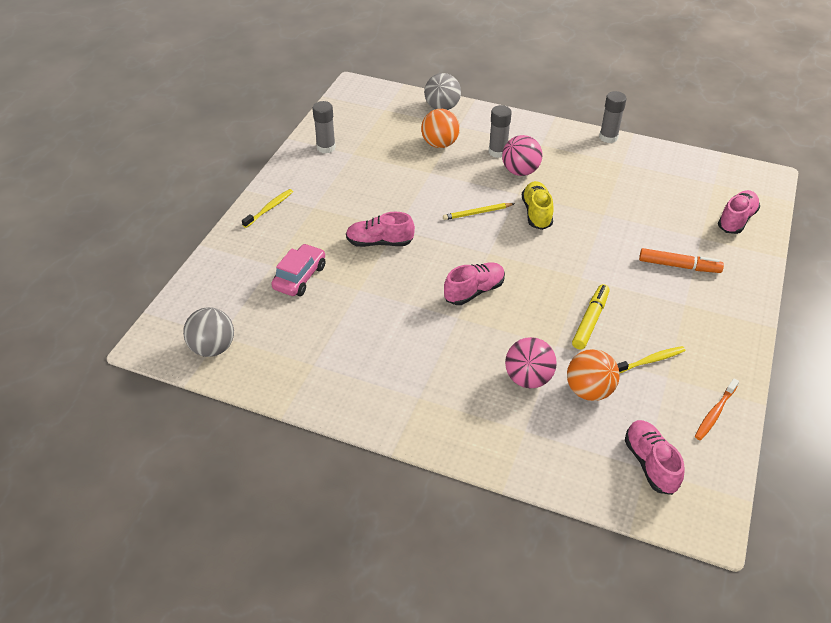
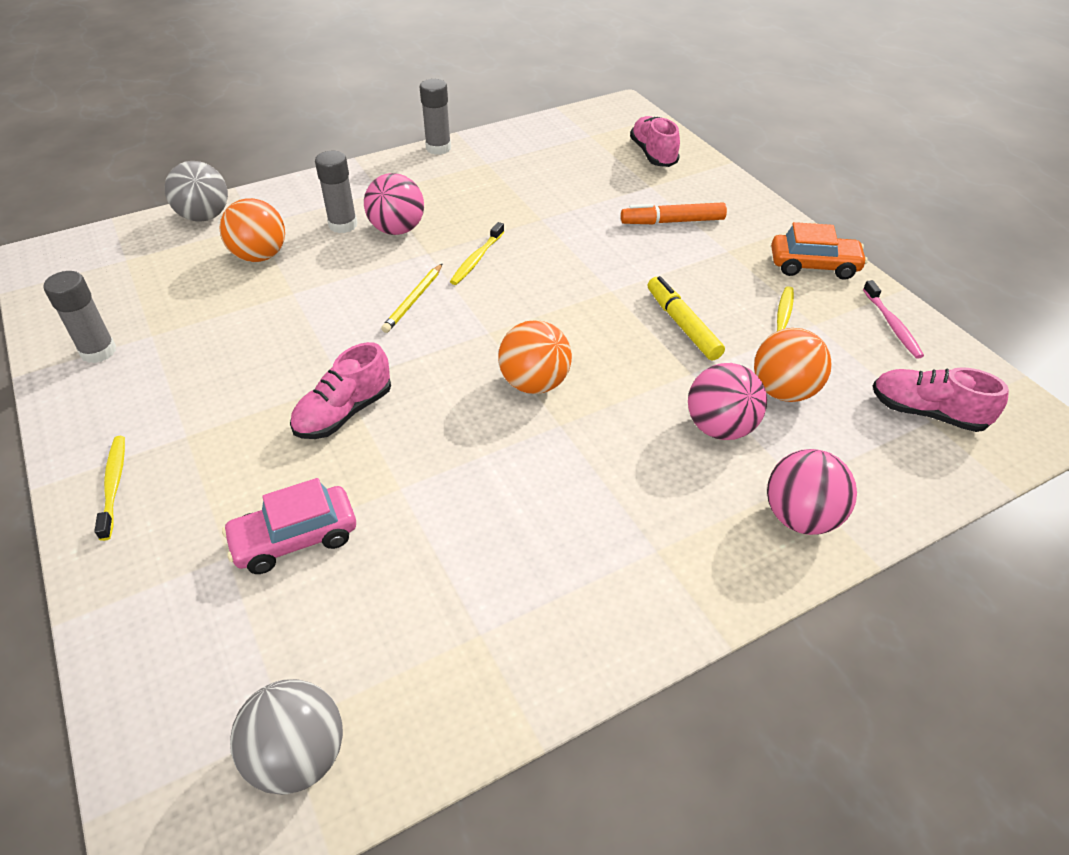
camera: 50 degrees left, 0 degrees up
(300, 277) = (295, 538): pink car -> pink car turned 90 degrees counterclockwise
(474, 291) = (534, 383): pink shoe -> orange ball
(501, 442) = (800, 517): none -> pink ball
(536, 213) = (476, 259): yellow shoe -> yellow toothbrush
(679, 266) = (672, 221): orange marker -> orange marker turned 150 degrees counterclockwise
(714, 413) = (892, 325): orange toothbrush -> pink toothbrush
(725, 350) = (814, 265): none -> orange car

